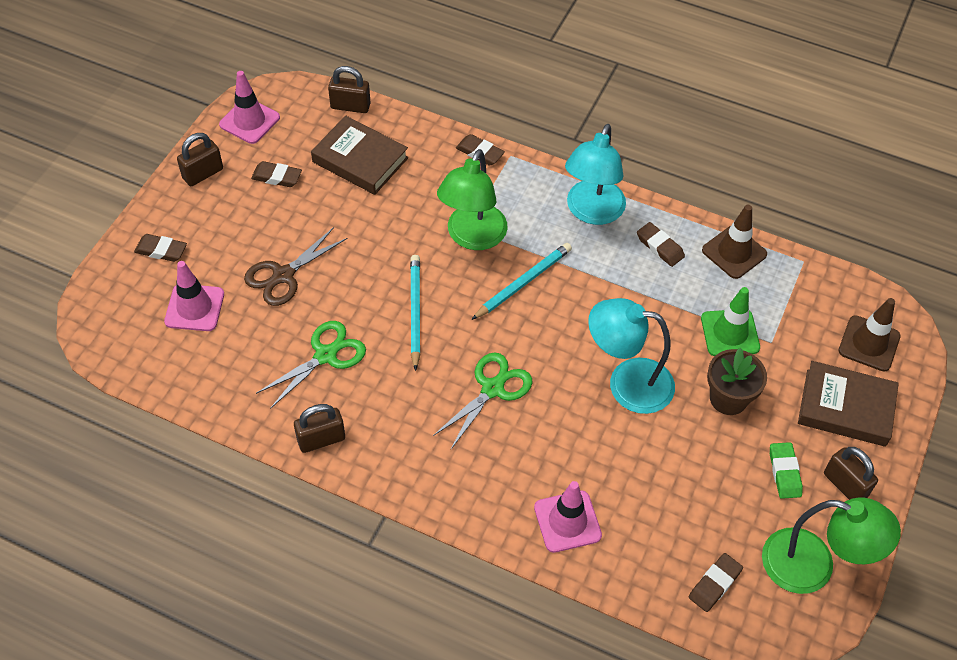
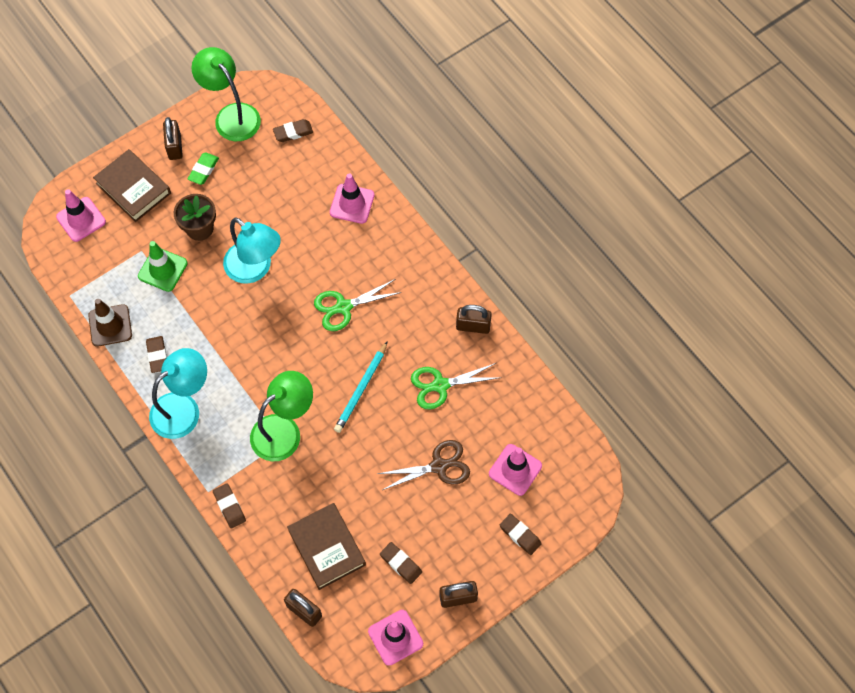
camera: 150 degrees left, 10 degrees up
(523, 283) = (272, 374): turquoise pencil -> none
(869, 343) = (81, 219): brown traffic cone -> pink traffic cone

